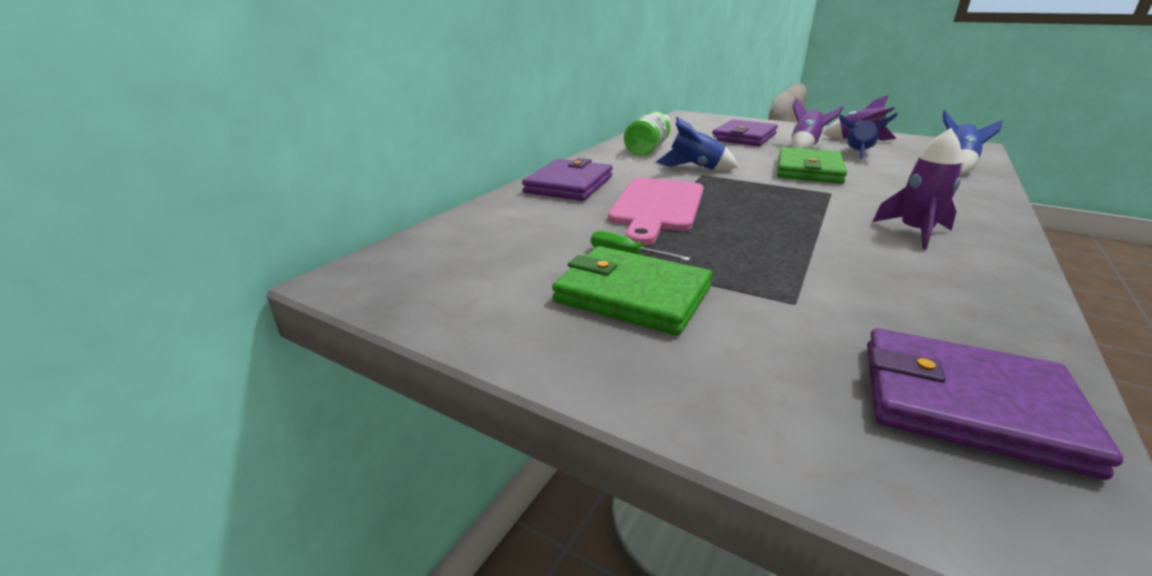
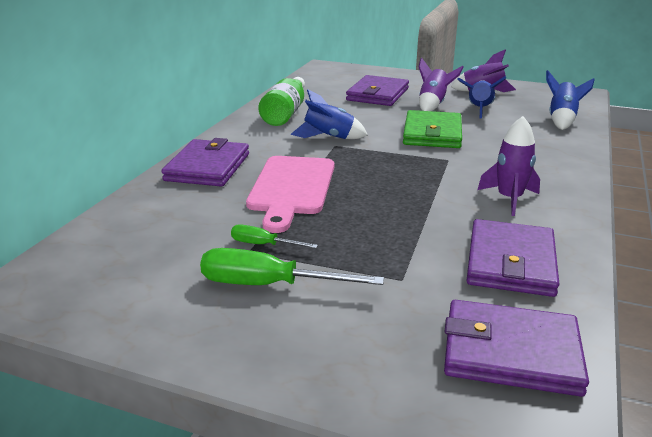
camera: 10 degrees left, 0 degrees up
(632, 295) = (269, 285): green wallet -> green screwdriver
(935, 297) = (511, 262): none -> purple wallet

